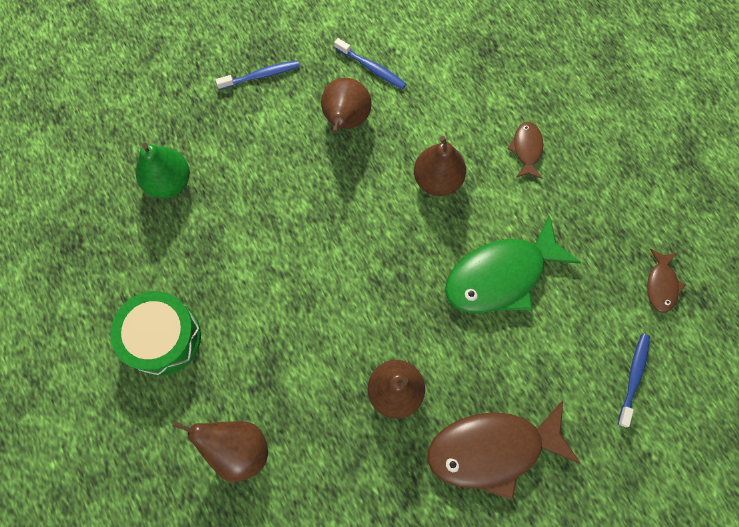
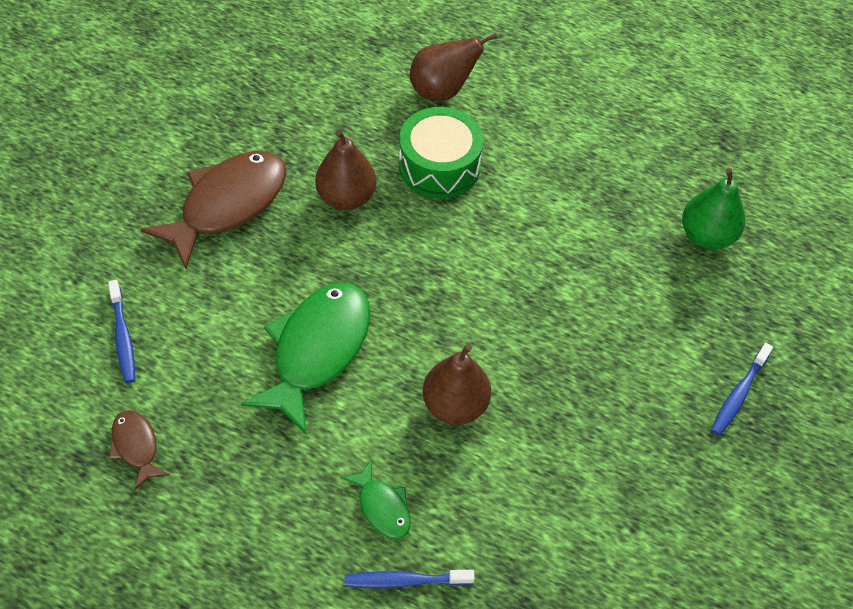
camera: 140 degrees right, 15 degrees down
(163, 337) = (576, 123): green drum -> green drum (439, 166)
(345, 120) = (605, 405): brown pear -> none
(372, 68) = (634, 487): blue toothbrush -> blue toothbrush (405, 580)
(526, 149) = (382, 506): brown fish -> green fish

